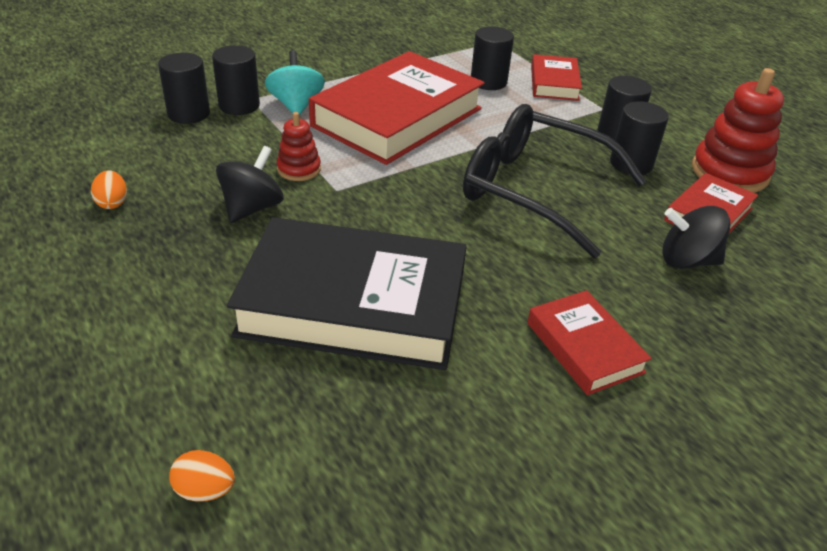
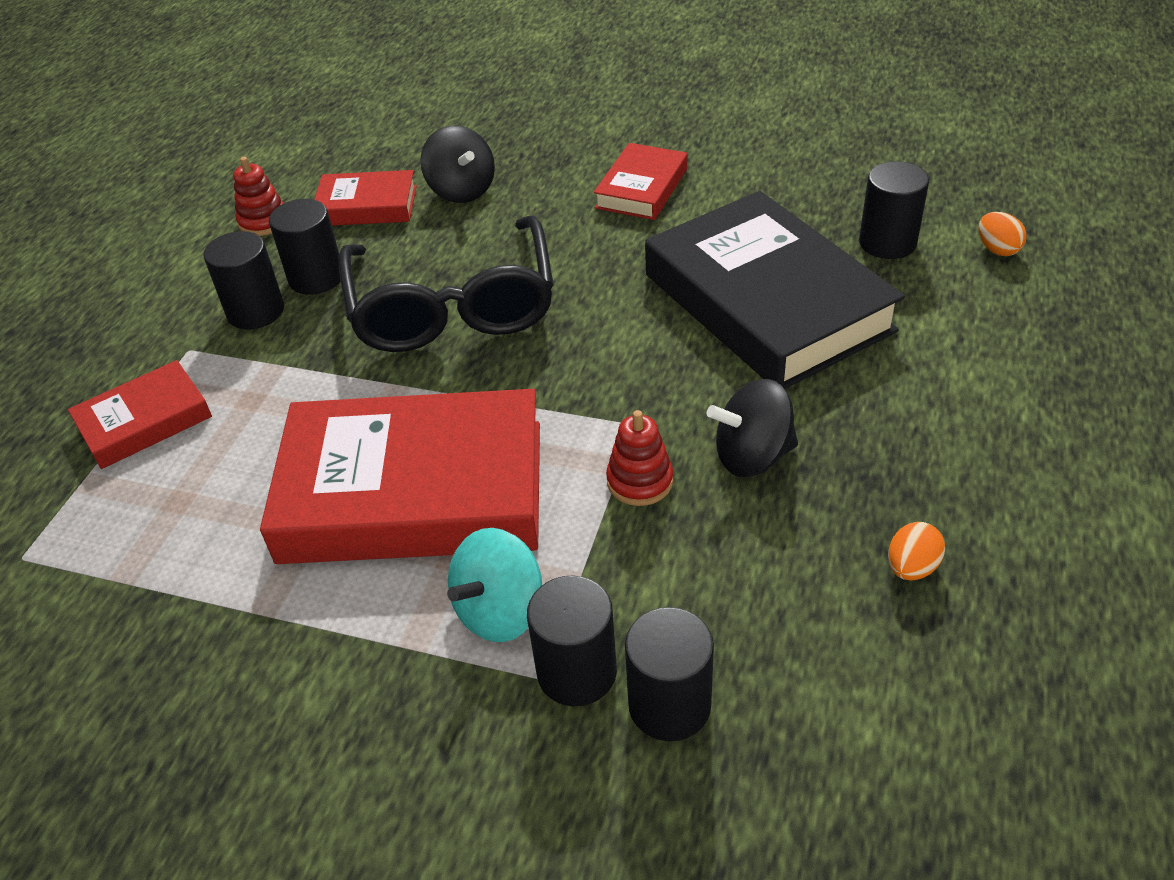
camera: 125 degrees left, 5 degrees up
(488, 82) = (203, 478): black cylinder -> black cylinder (887, 242)
(729, 172) = (263, 221): red stacking toy -> red stacking toy, size x0.55

